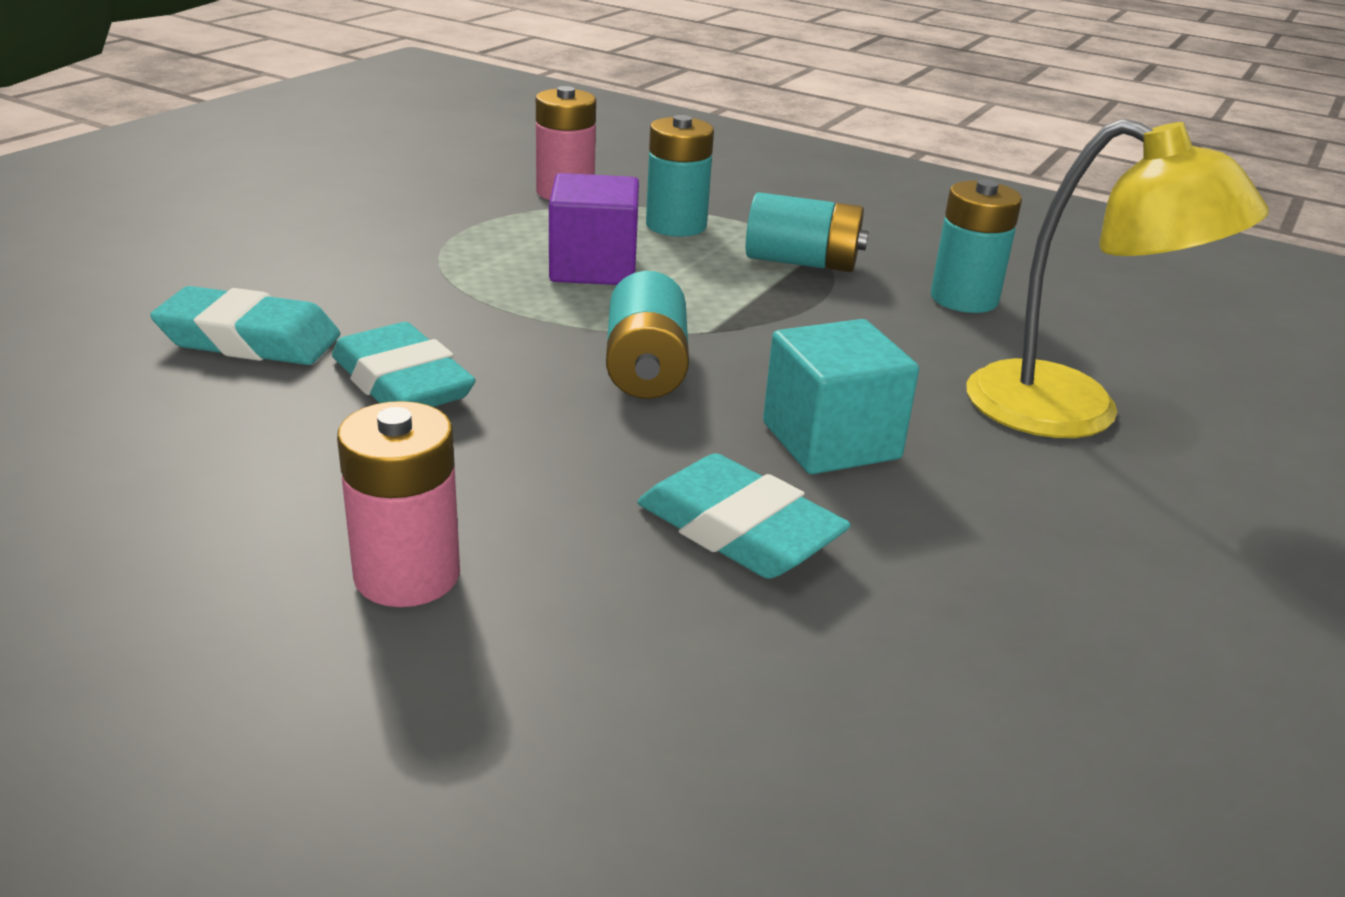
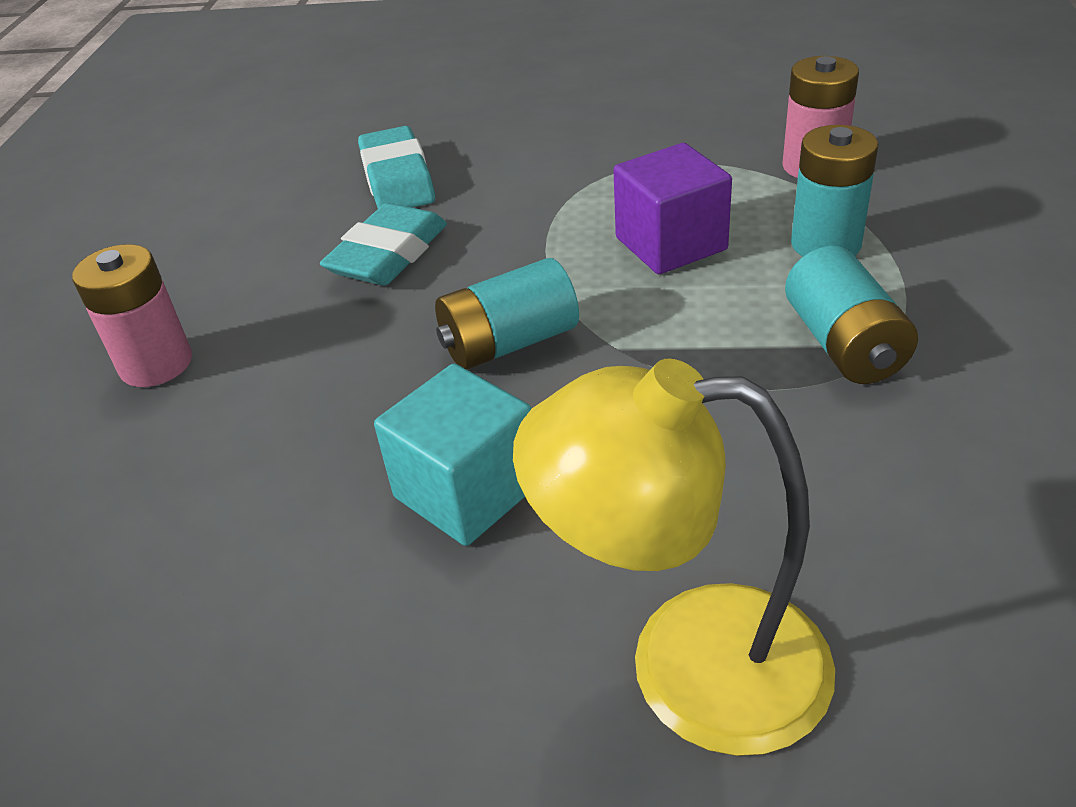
camera: 70 degrees right, 10 degrees up
(738, 530) = (285, 486): turquoise eraser -> none
(964, 299) = (904, 490): turquoise battery -> none
(1073, 412) = (687, 663): yellow lamp -> yellow lamp turned 90 degrees clockwise

